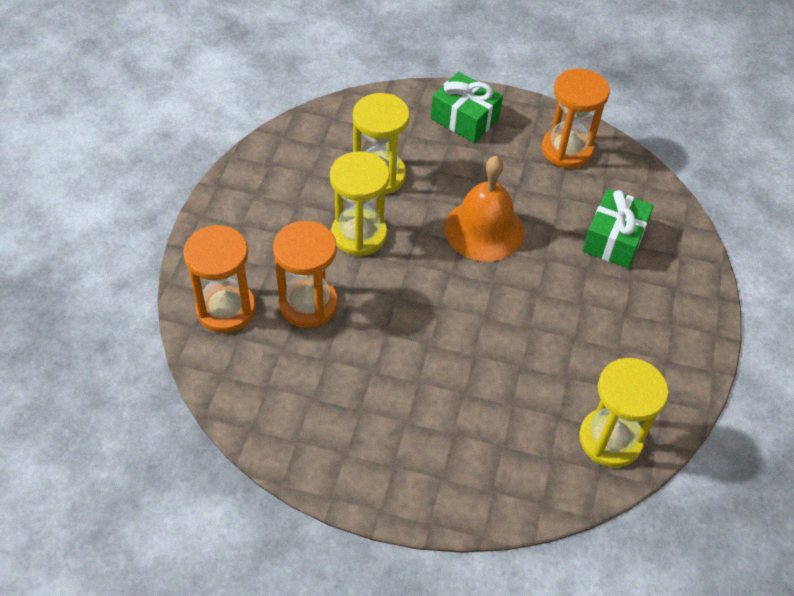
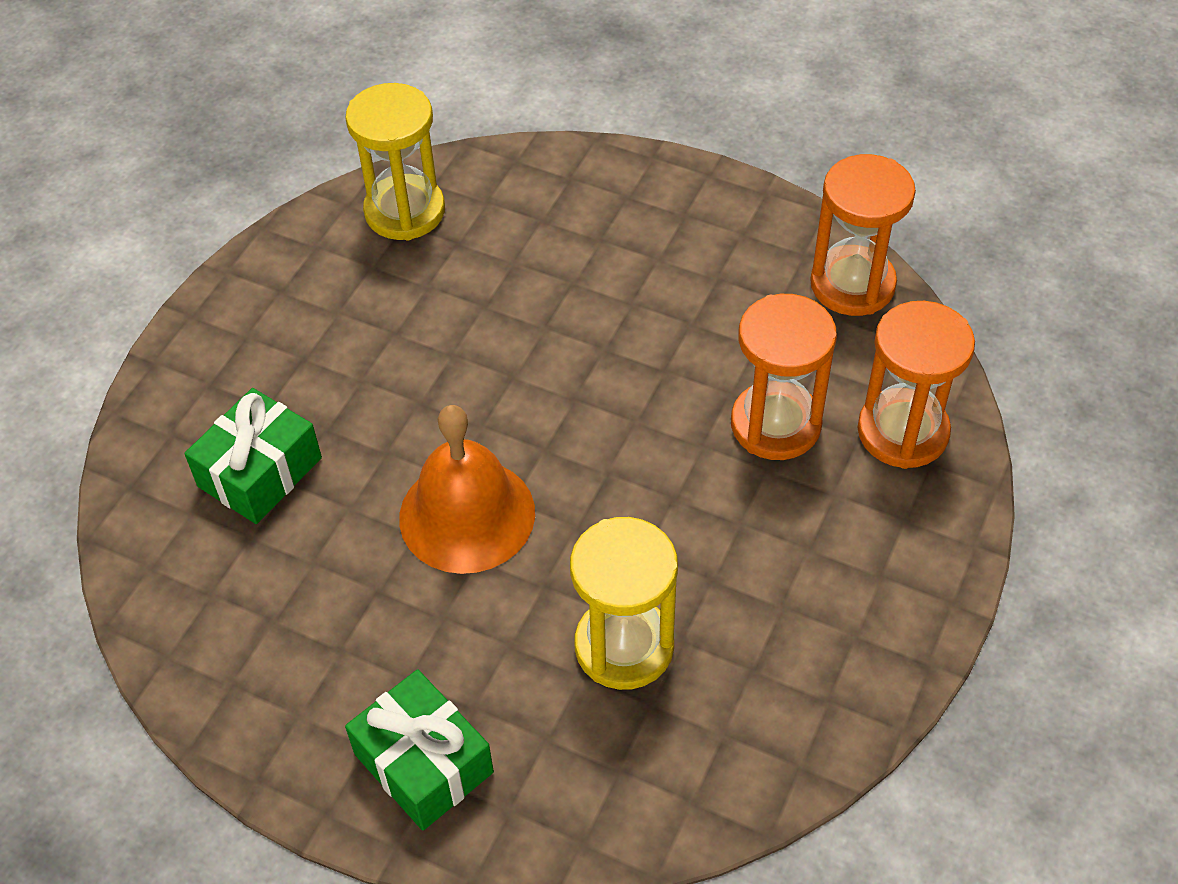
camera: 165 degrees left, 0 degrees up
(359, 234) = (680, 531): yellow hourglass -> none
(566, 150) = (254, 659): orange hourglass -> orange hourglass (852, 284)

